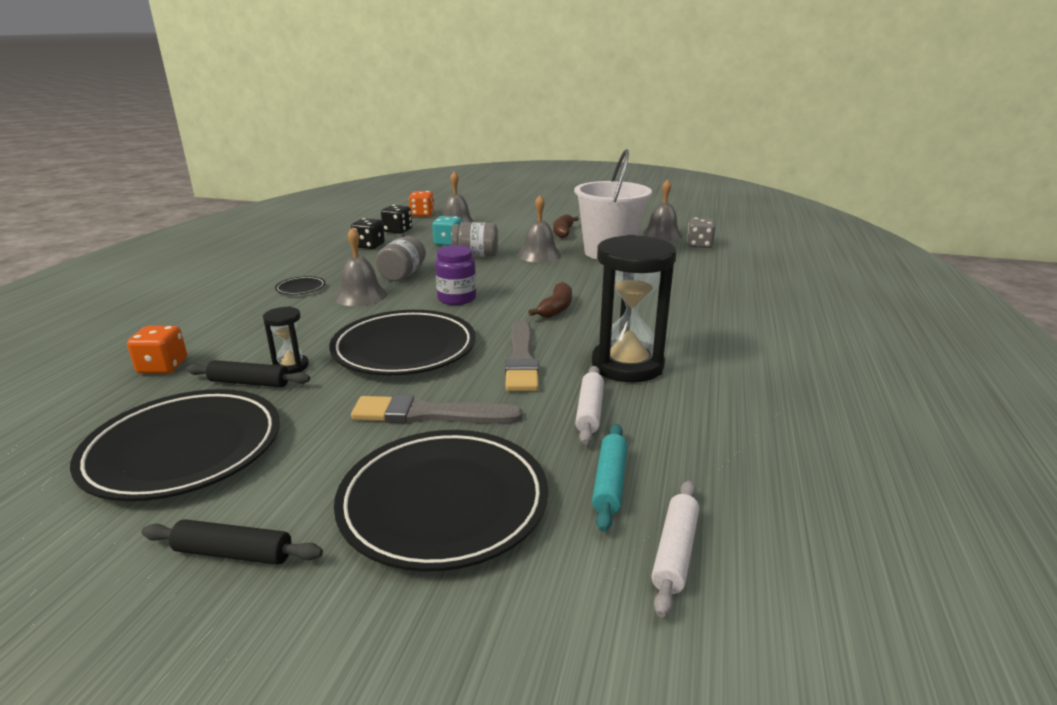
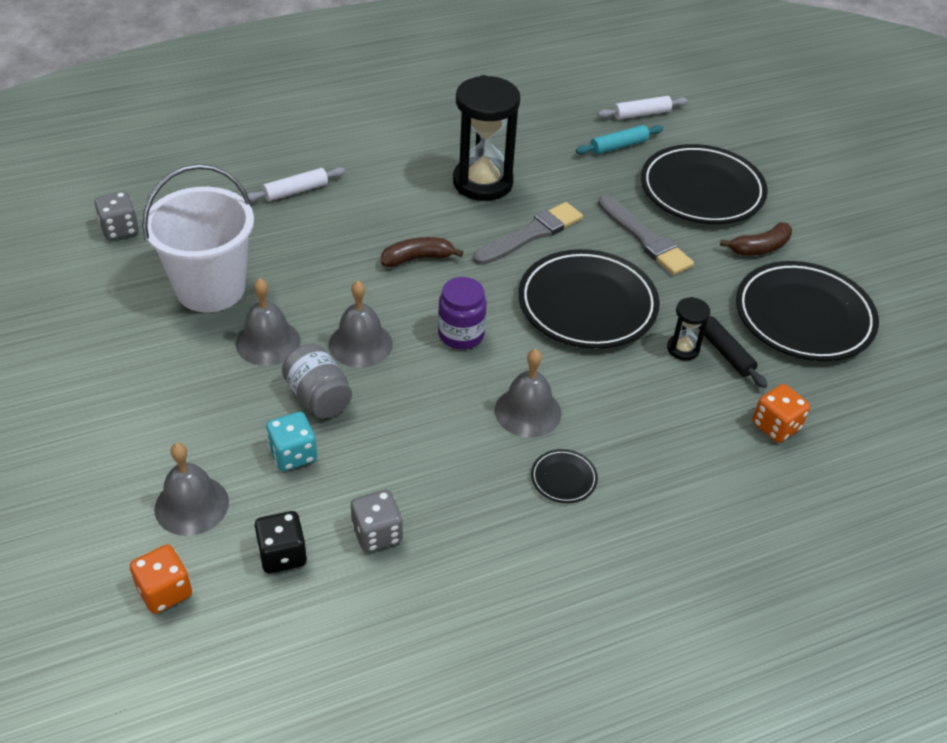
camera: 130 degrees left, 20 degrees up
(233, 553) = (813, 234): black rolling pin -> none
(369, 246) = (377, 533): black dice -> grey dice
(403, 275) = (442, 420): grey jar -> none
(563, 232) = (149, 364): brown banana -> brown banana (759, 248)
(590, 411) = (561, 177): white rolling pin -> white rolling pin (296, 191)
(662, 235) = (93, 271): grey bell -> grey bell (360, 344)

